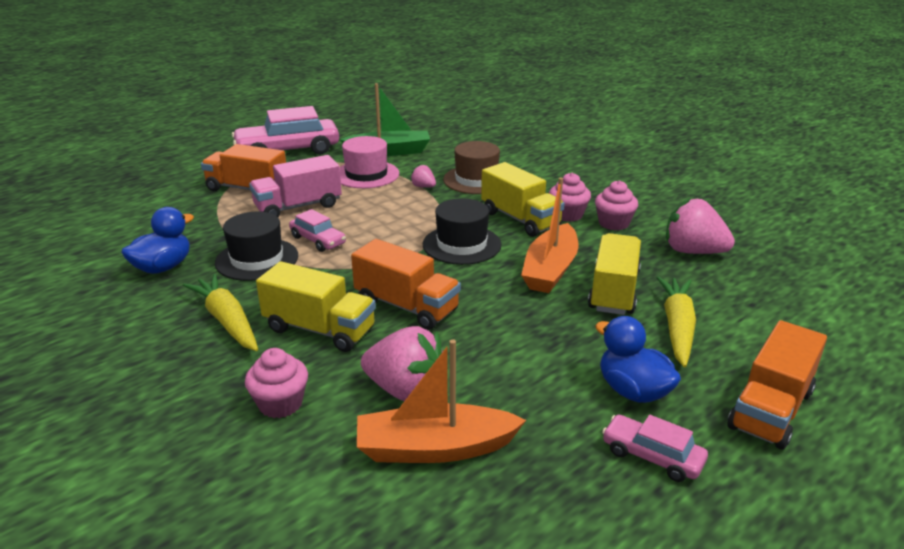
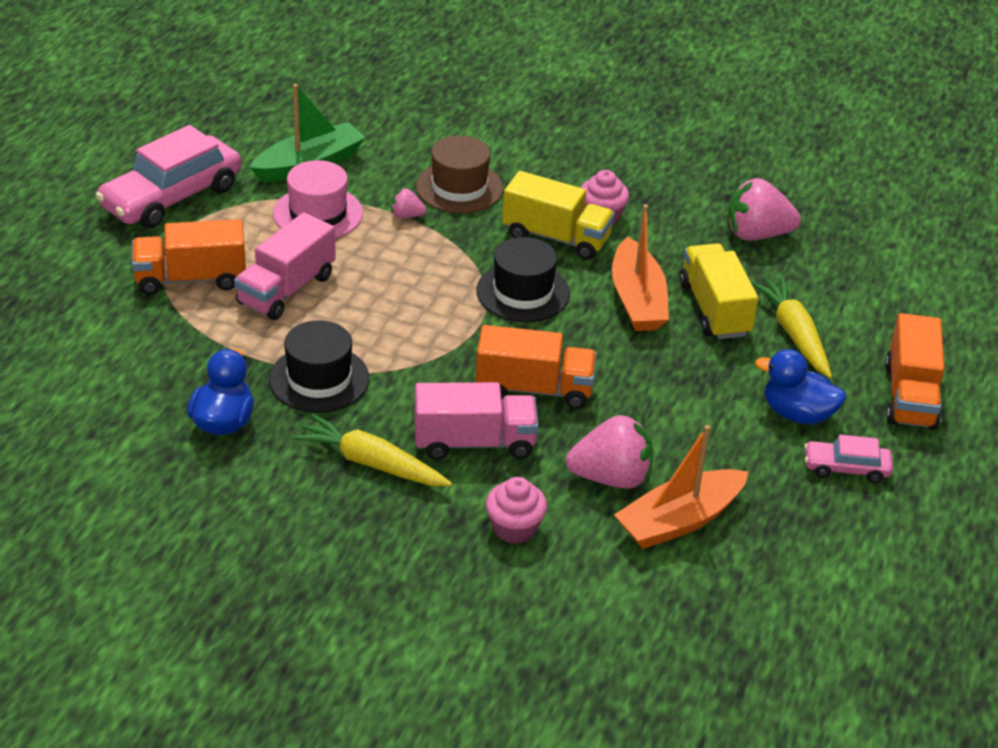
camera: 30 degrees left, 10 degrees up
(318, 240) = (360, 332): pink car -> none
(319, 329) = (474, 442): yellow truck -> pink truck
(613, 223) = (657, 216): pink cupcake -> none

